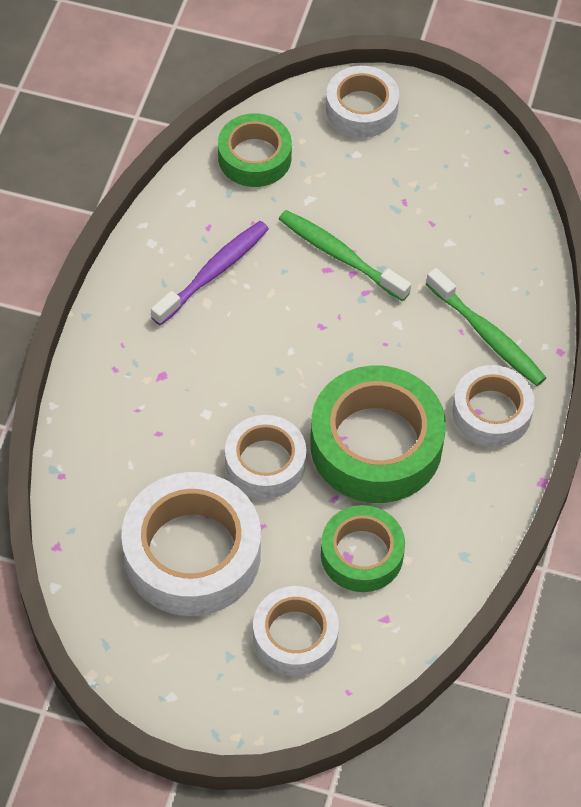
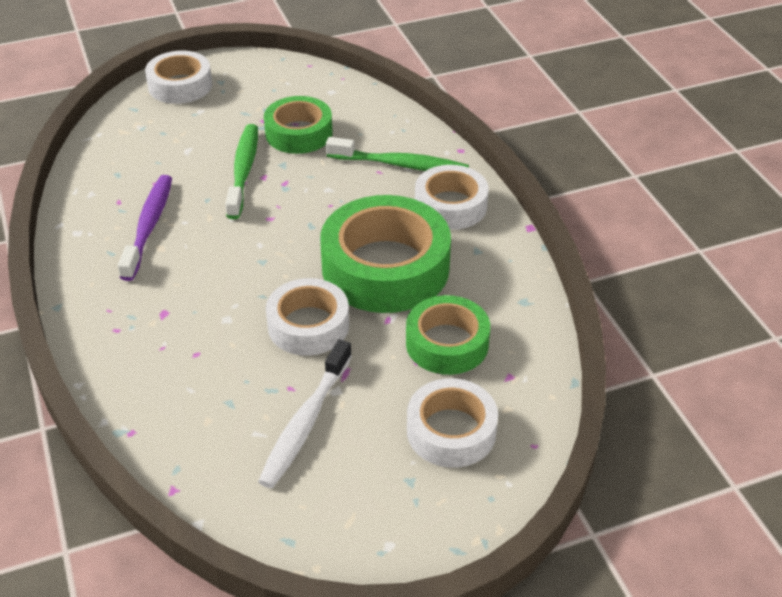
camera: 35 degrees left, 15 degrees down
(192, 553) = (305, 422): white tape -> white toothbrush
(254, 157) = (120, 145): green tape -> green tape (299, 133)
(340, 255) = (243, 170): green toothbrush -> green toothbrush turned 90 degrees clockwise

